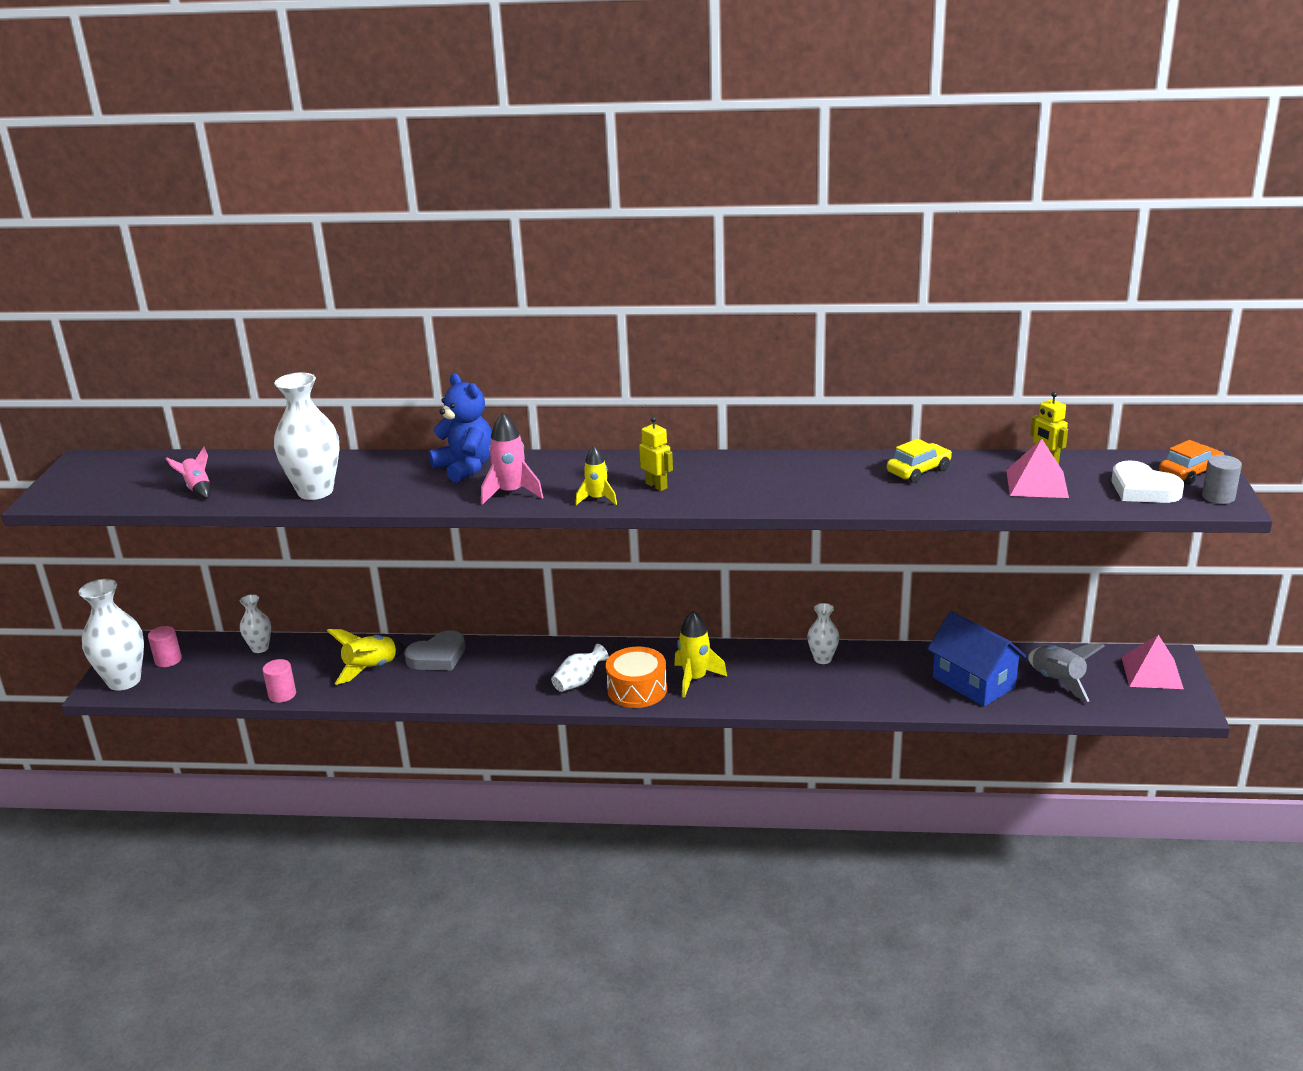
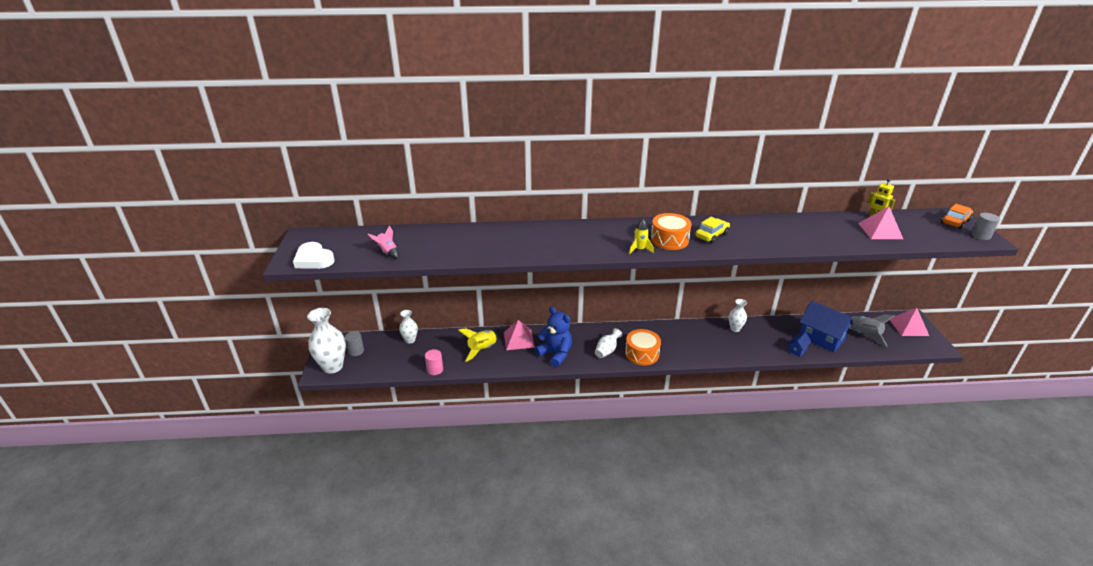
camera: 10 degrees left, 5 degrees up
(168, 660) = (356, 351): pink cylinder -> grey cylinder
(315, 491) = (464, 251): white vase -> none
(437, 656) = (519, 339): grey heart -> pink pyramid
(465, 467) = (549, 232): blue teddy bear -> blue teddy bear (555, 354)
(511, 493) = (585, 247): pink rocket -> none
(656, 486) = (669, 240): yellow robot -> orange drum
(695, 679) = (671, 345): yellow rocket -> none
(918, 471) = (811, 225): yellow car -> yellow car (711, 235)
(918, 699) = (797, 350): none -> blue house
(1143, 489) = (938, 232): white heart -> white heart (314, 259)

